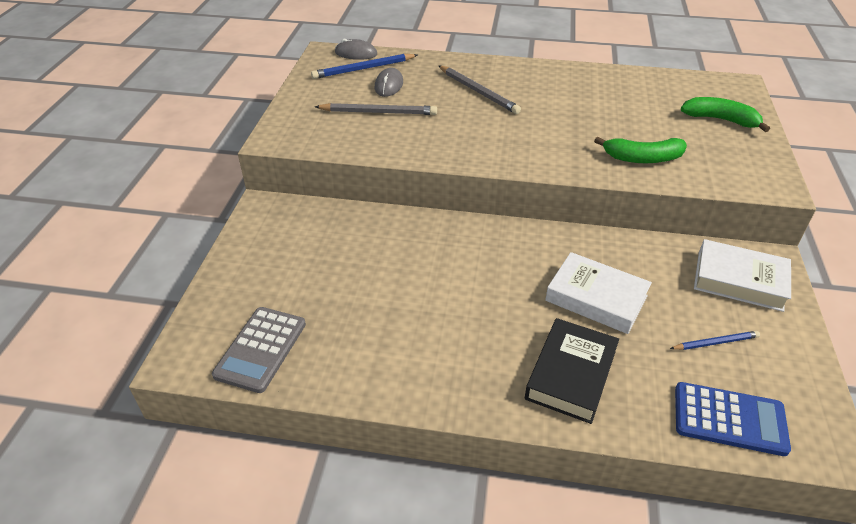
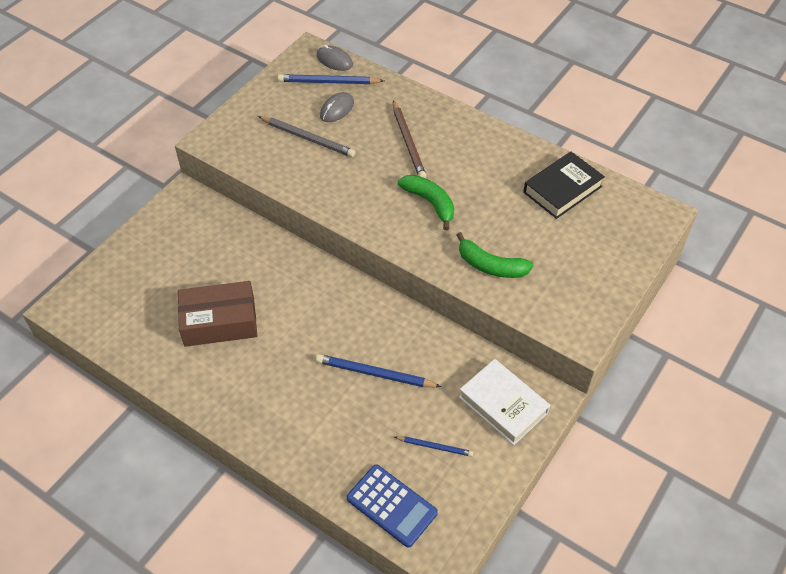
camera: 25 degrees right, 10 degrees up
(261, 349) = (115, 320): grey calculator -> none
(390, 308) = (219, 322): none -> brown box
(478, 91) = (408, 142): grey pencil -> brown pencil
(570, 375) = (307, 426): black book -> black book (562, 189)
(596, 298) = (375, 374): white book -> blue pencil
(720, 120) = (601, 249): green banana -> green banana (430, 203)

